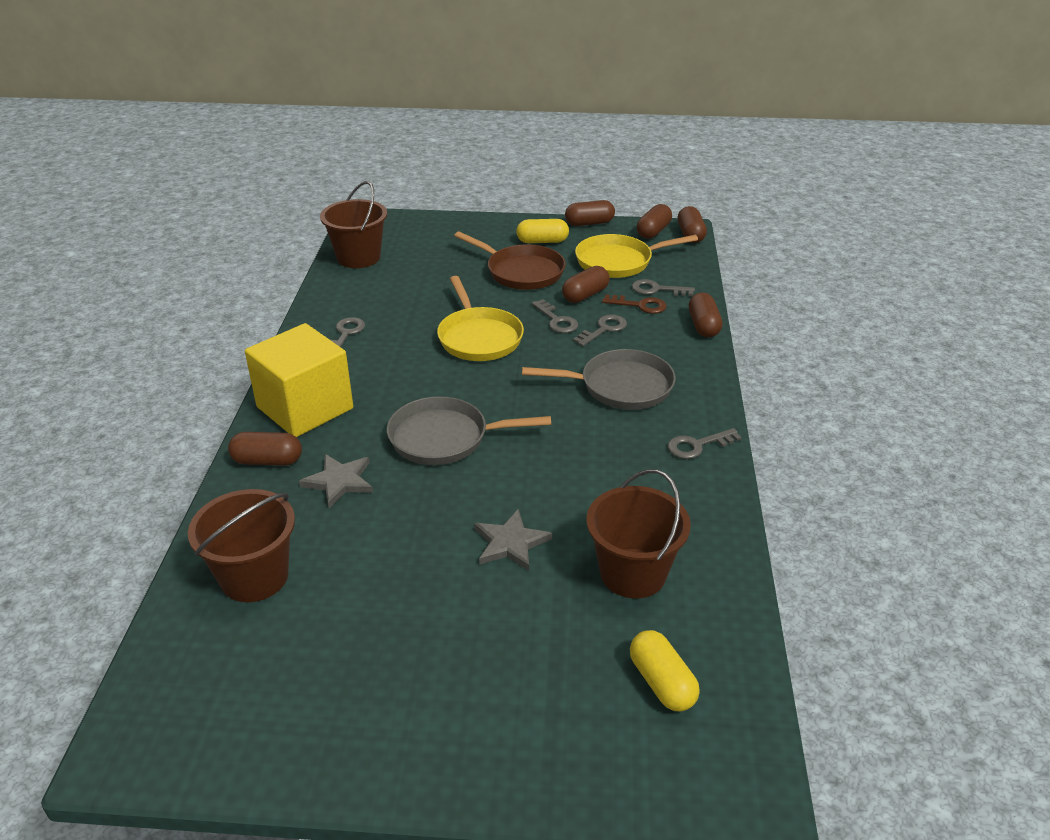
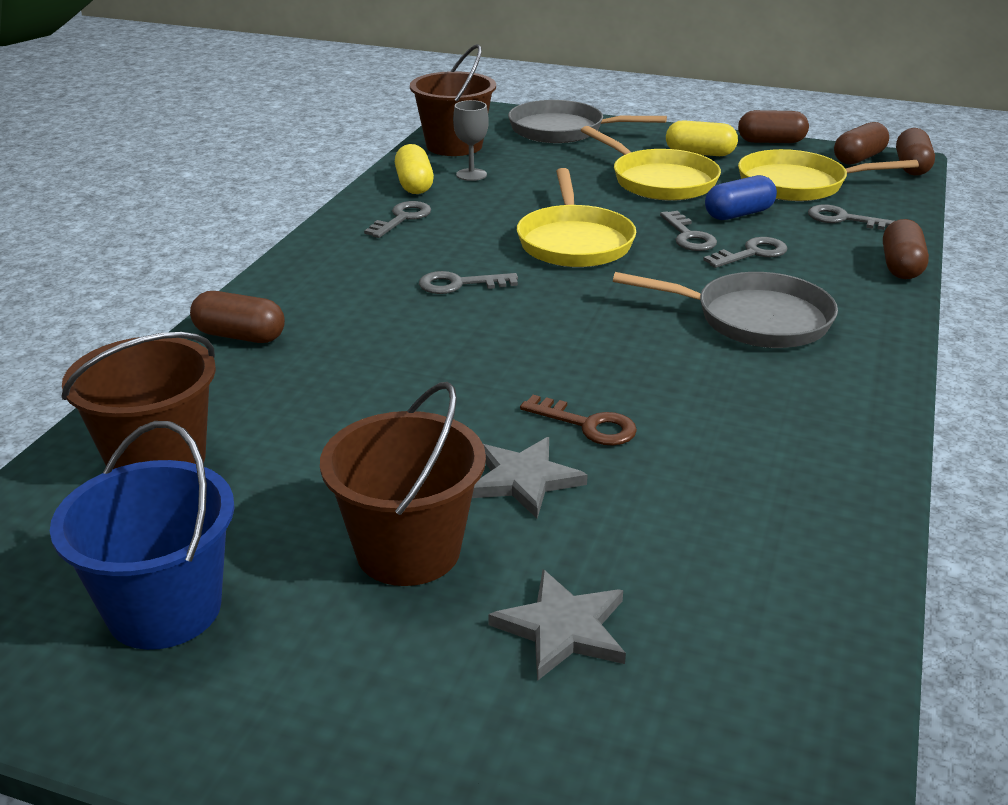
camera: 15 degrees right, 5 degrees down
(305, 408) = (315, 287): yellow cube -> none
(312, 688) = (164, 609): none -> blue bucket
(339, 481) = (320, 371): grey star -> grey star (562, 628)
(382, 284) = (471, 175): none -> grey goblet
(445, 438) = (482, 343): grey pan -> grey pan (562, 130)
(521, 272) = (659, 181): brown pan -> yellow pan
(585, 295) = (738, 214): brown capsule -> blue capsule
(633, 573) = (695, 549): brown bucket -> brown bucket (408, 550)
(640, 305) = (813, 233): brown key -> brown key (588, 425)
(661, 682) = (691, 708): yellow capsule -> yellow capsule (414, 185)
(697, 445) = (849, 404): grey key -> grey key (459, 284)

